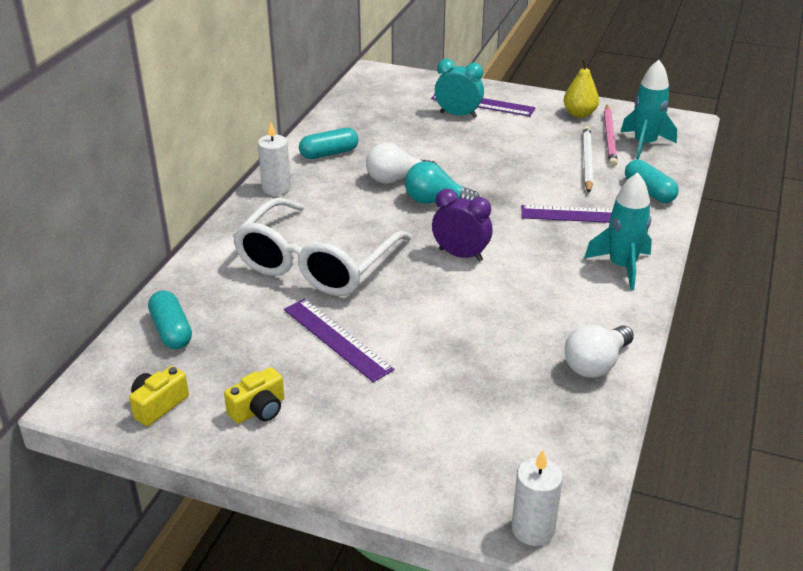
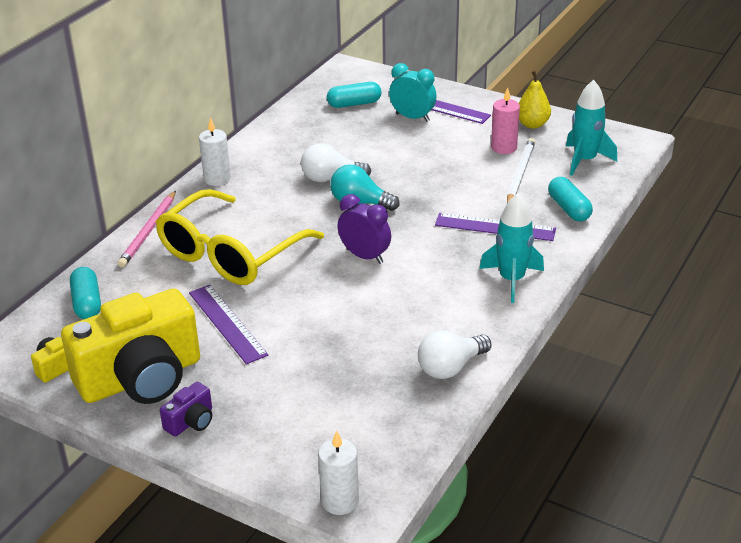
camera: 10 degrees right, 0 degrees up
(259, 410) = (141, 378): yellow camera -> yellow camera, size x2.47
(316, 264) = (230, 253): white glasses -> yellow glasses
(329, 153) = (276, 148): turquoise capsule -> turquoise capsule (354, 104)
(332, 454) = (191, 421): none -> purple camera
(560, 137) = (504, 147): none -> pink candle
(609, 137) = (552, 151): pink pencil -> pink pencil (149, 231)

